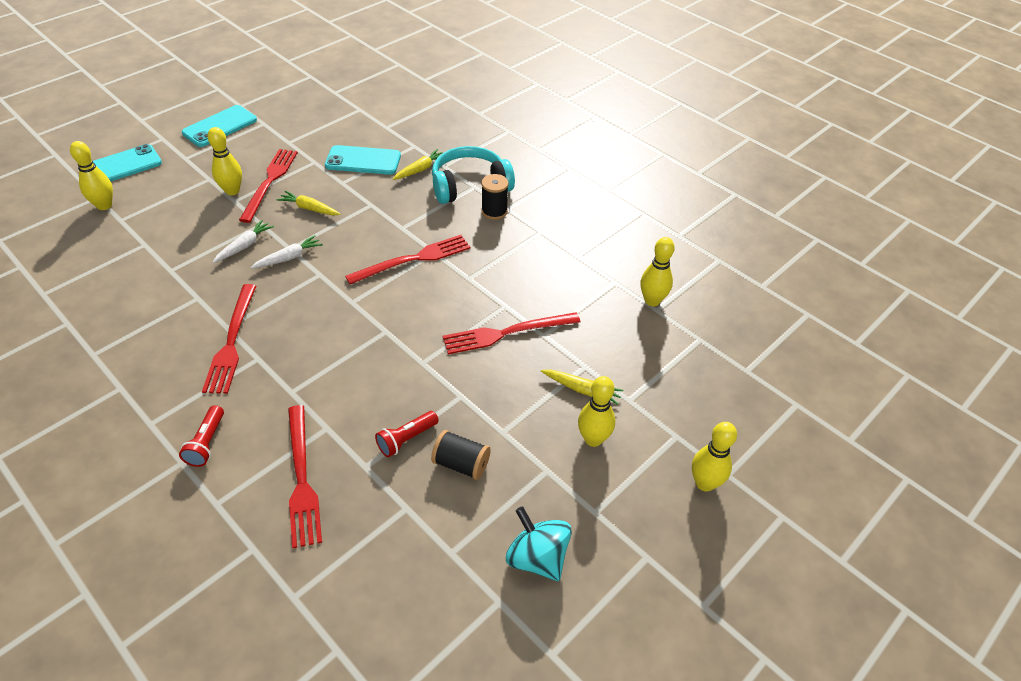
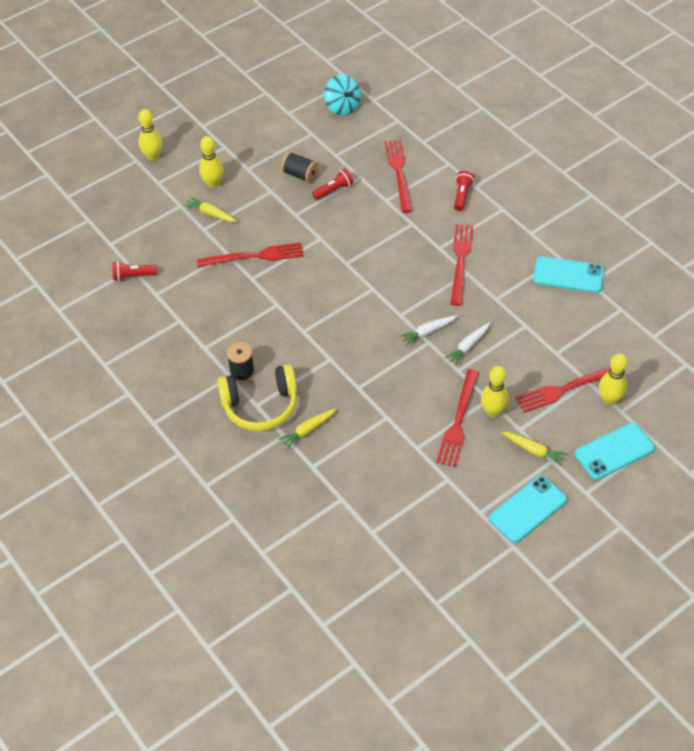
camera: 170 degrees left, 5 degrees up
(309, 208) = (415, 385): yellow carrot -> yellow carrot (533, 450)
(363, 161) = (366, 446): turquoise phone -> turquoise phone (568, 275)
(413, 259) = (321, 324): red fork -> red fork (566, 388)
(469, 185) = (260, 406): turquoise headphones -> yellow headphones
(537, 558) = (264, 128): turquoise spinning top -> turquoise spinning top (342, 107)
(652, 301) = (133, 276): yellow bowling pin -> red flashlight

